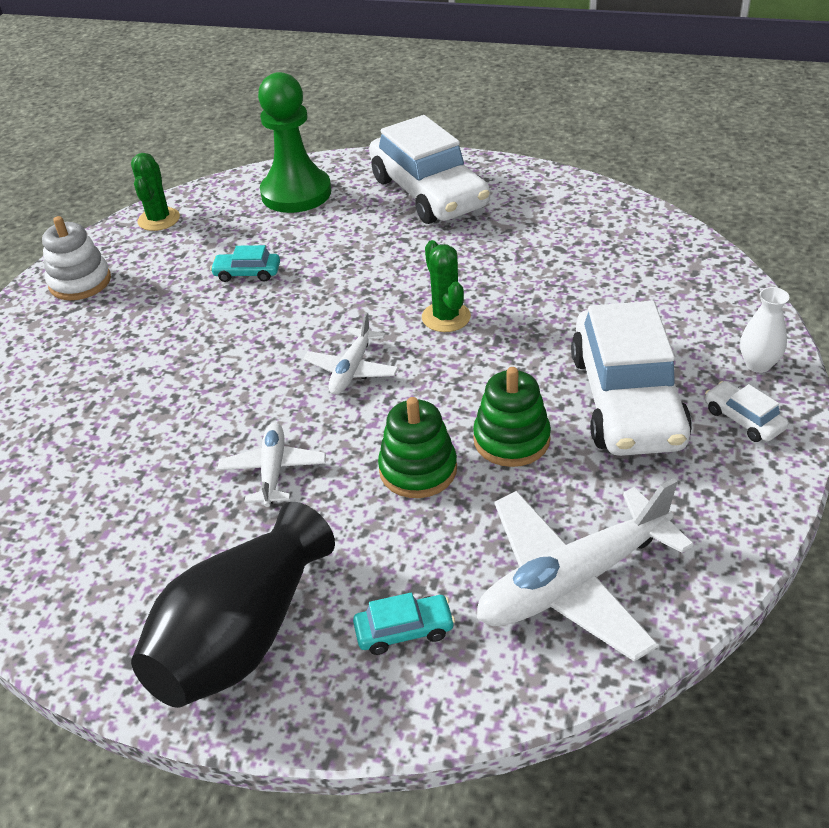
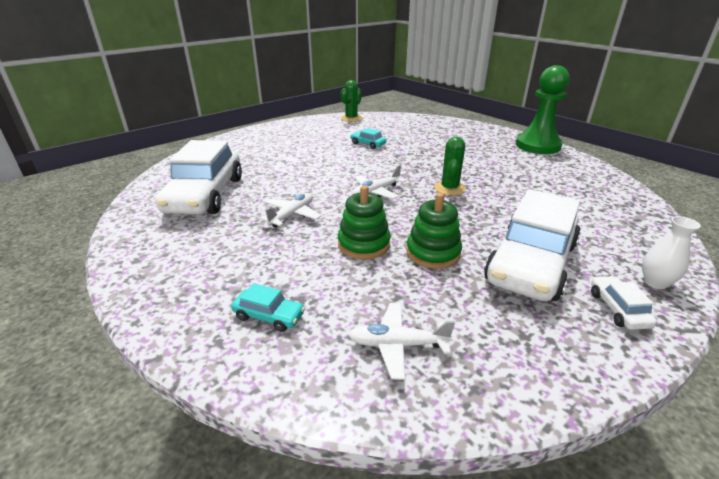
camera: 30 degrees right, 10 degrees down
(80, 282) = (296, 127): white stacking toy -> none
(242, 636) = (192, 275): black vase -> none
(296, 193) = (421, 126): green pawn -> green pawn (537, 146)
(429, 192) = (490, 142): white car -> white car (205, 195)
(573, 582) = (397, 345): white plane -> white plane, size x0.54

